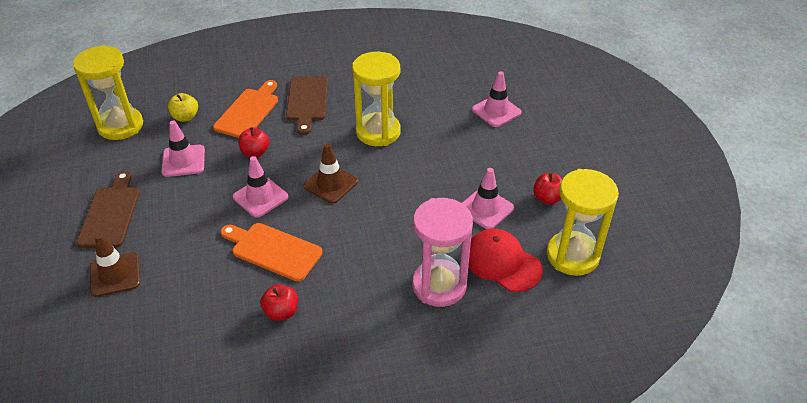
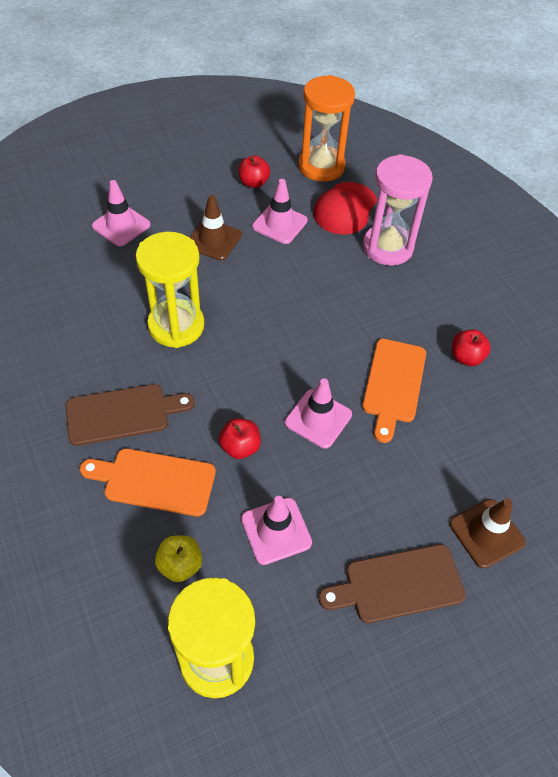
camera: 105 degrees left, 10 degrees up
(331, 184) = (278, 354): brown traffic cone -> brown traffic cone (213, 240)
(572, 255) = (321, 166): yellow hourglass -> orange hourglass

